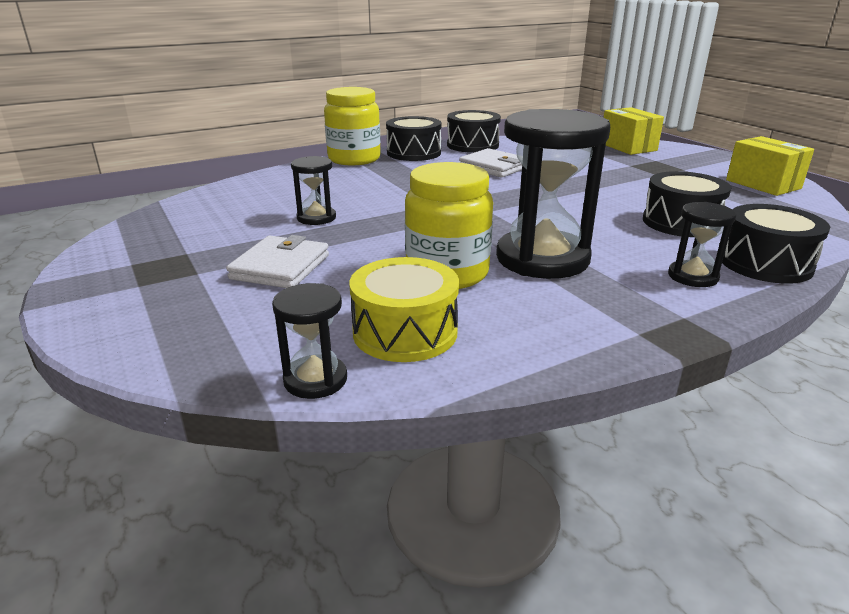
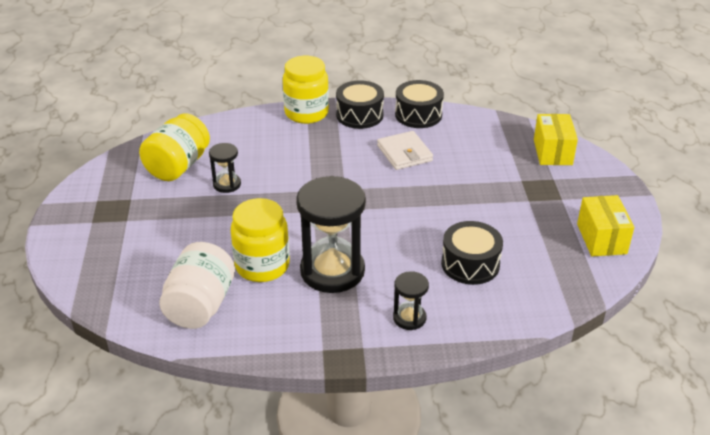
camera: 25 degrees right, 10 degrees up
(233, 215) = (178, 166): none -> yellow jar
(280, 267) = (173, 229): white wallet -> none
(315, 380) = (135, 322): black hourglass -> none
(405, 332) = (200, 305): yellow drum -> white jar
(765, 263) = (474, 323): black drum -> none

